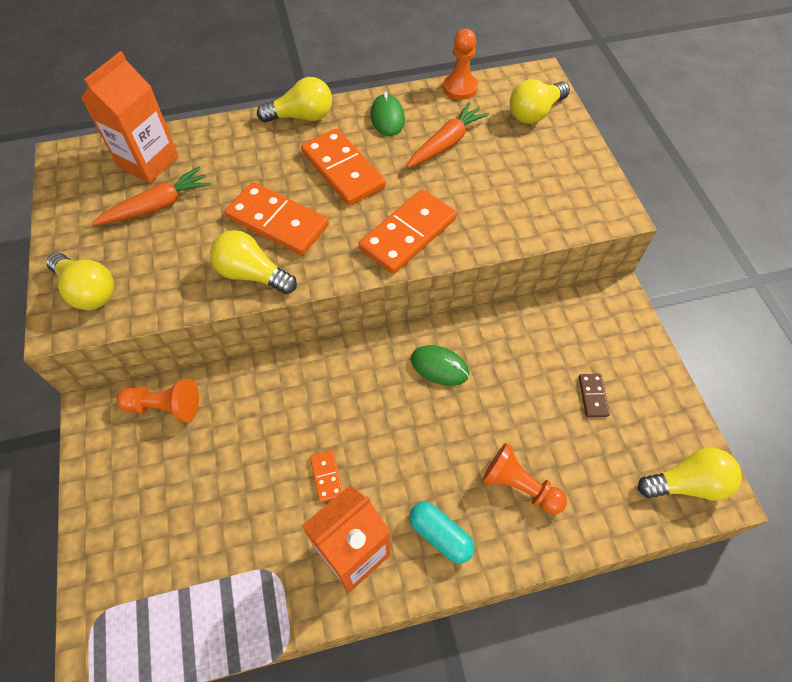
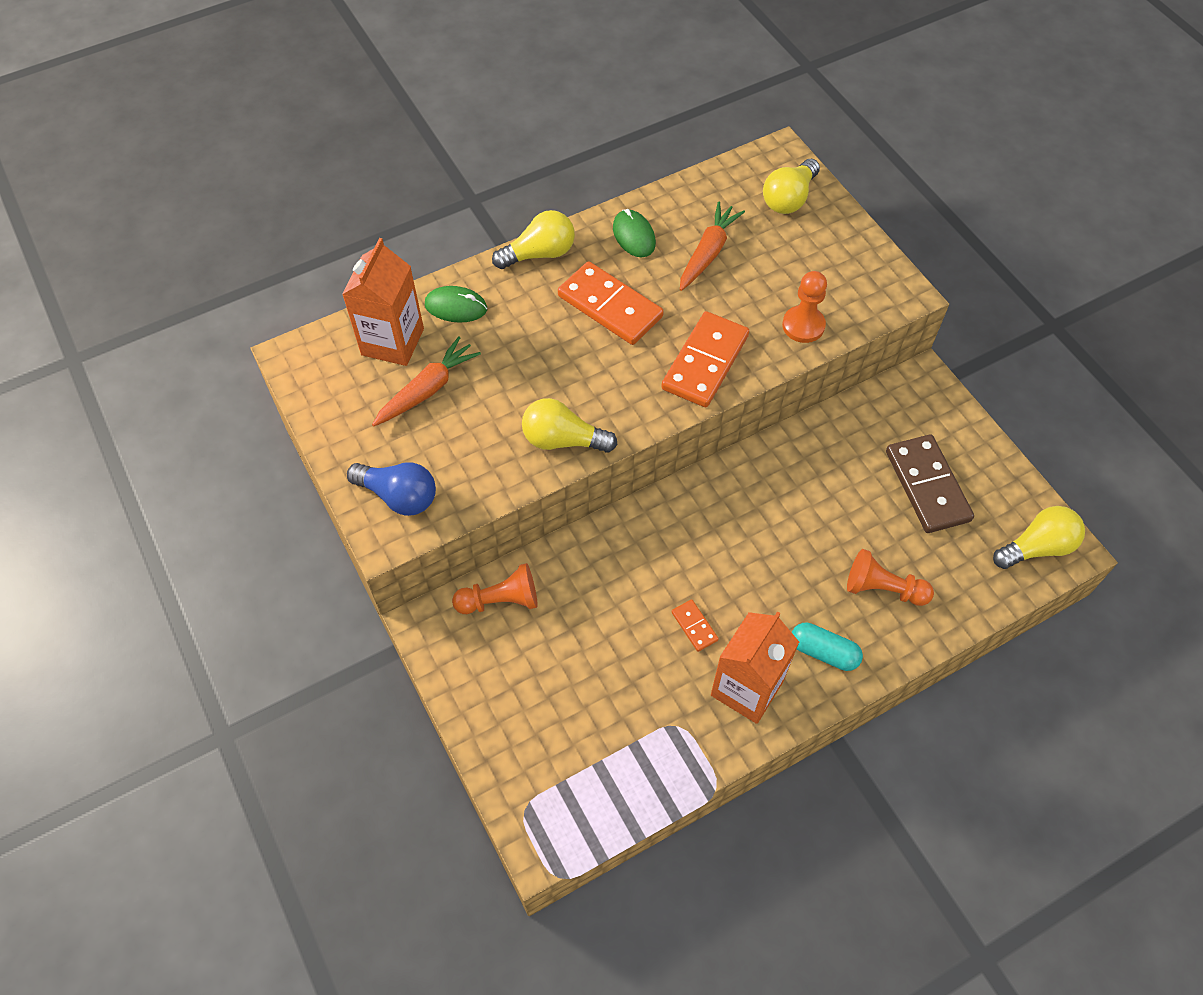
camera: 15 degrees left, 0 degrees up
(88, 291) = (399, 496): yellow light bulb -> blue light bulb
(277, 222) = (564, 378): orange domino -> none
(439, 366) = (767, 492): green mouse -> green mouse (456, 307)
(460, 88) = (699, 184): orange pawn -> orange pawn (803, 325)
(592, 396) = (927, 486): brown domino -> brown domino, size x2.15

